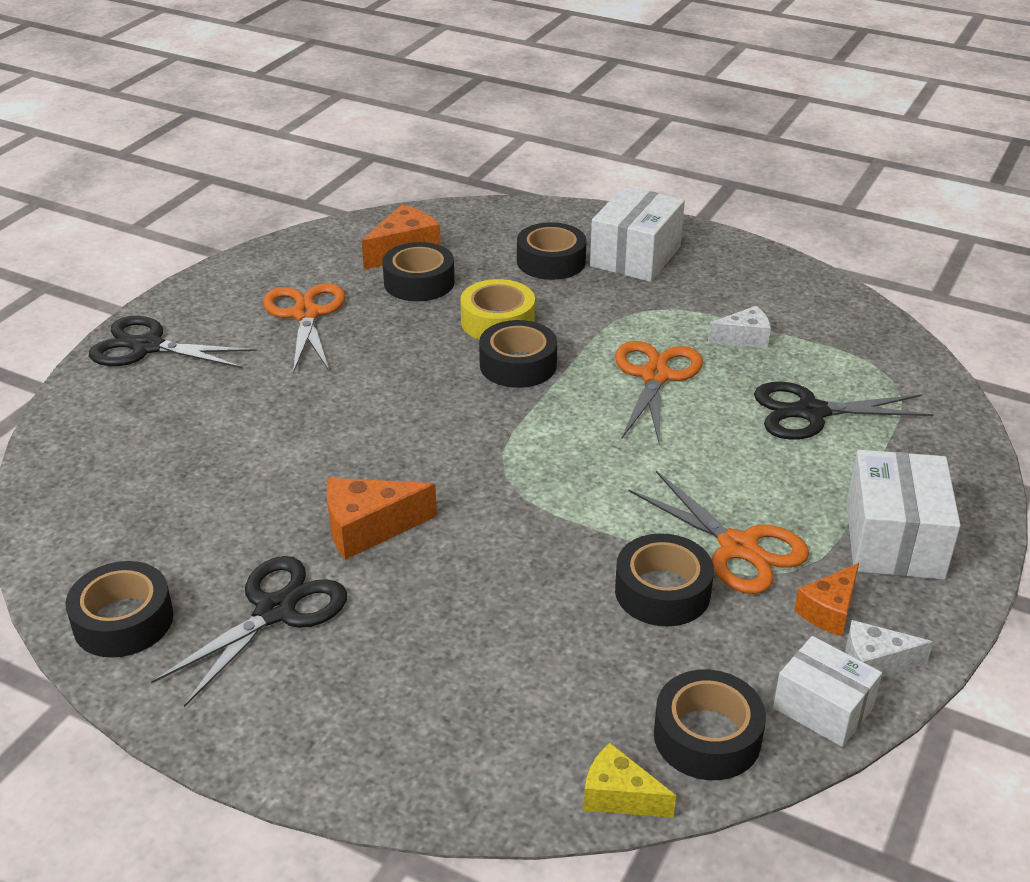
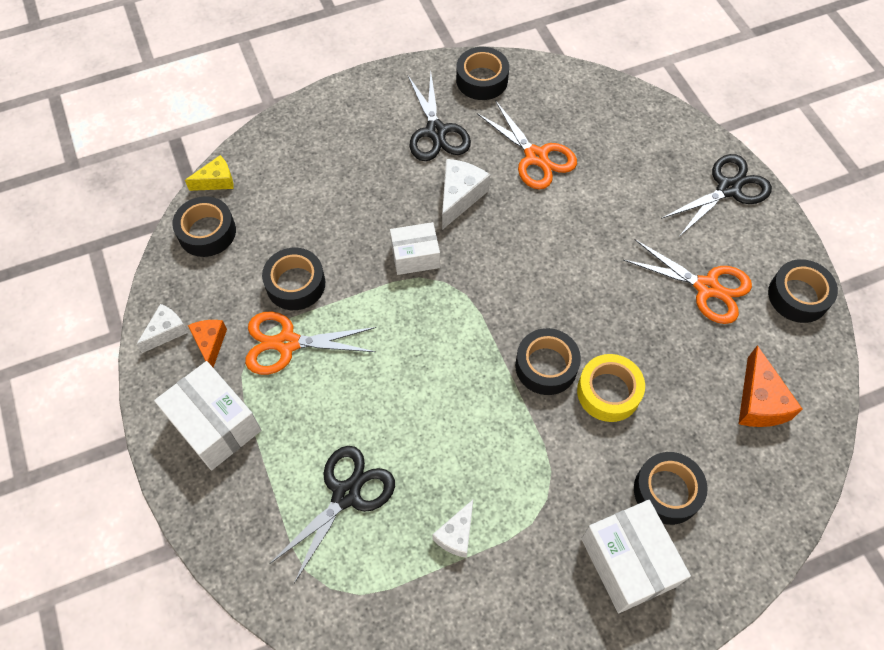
camera: 130 degrees right, 25 degrees up
(369, 529) = (459, 196): orange cheese -> white cheese
(419, 282) = (701, 380): black tape -> black tape (798, 296)
(655, 376) = (465, 435): orange scissors -> orange scissors (536, 157)
(823, 708) = (171, 287): white box -> white box (415, 256)

